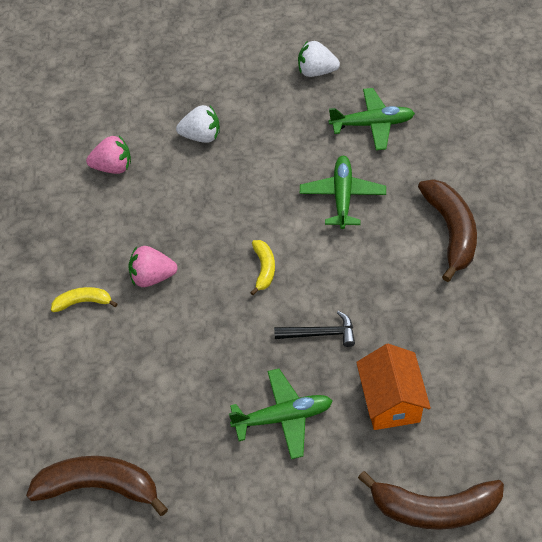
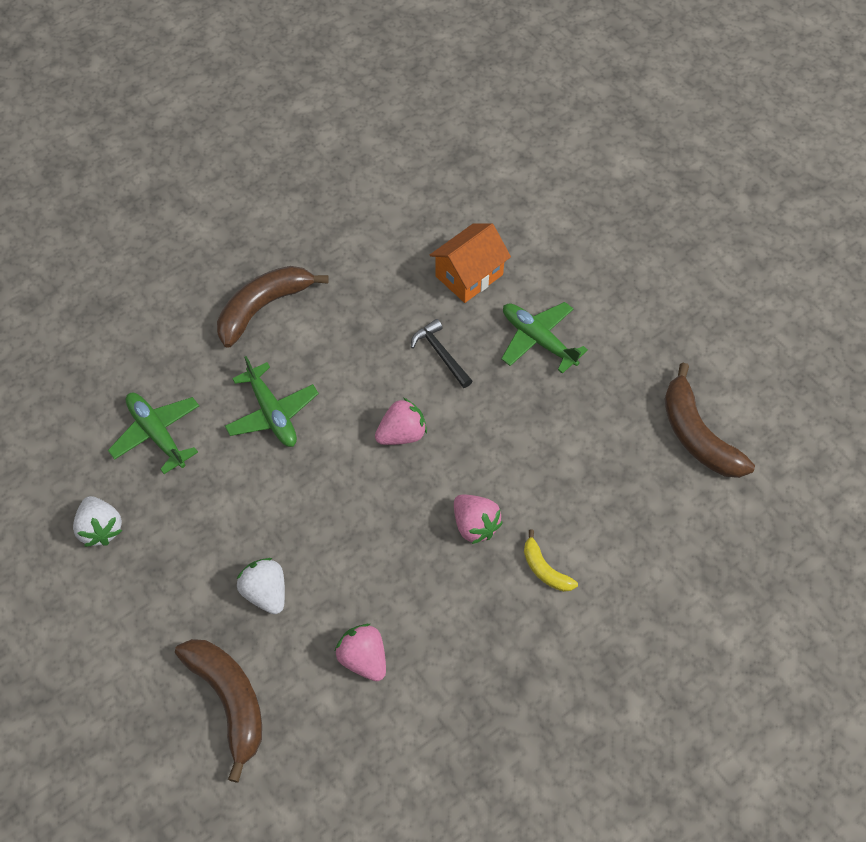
camera: 125 degrees left, 5 degrees up
(264, 269) = (402, 434): yellow banana -> pink strawberry
(342, 196) = (272, 413): green plane -> green plane turned 90 degrees counterclockwise
(434, 508) = (537, 211): brown banana -> brown banana (229, 701)

